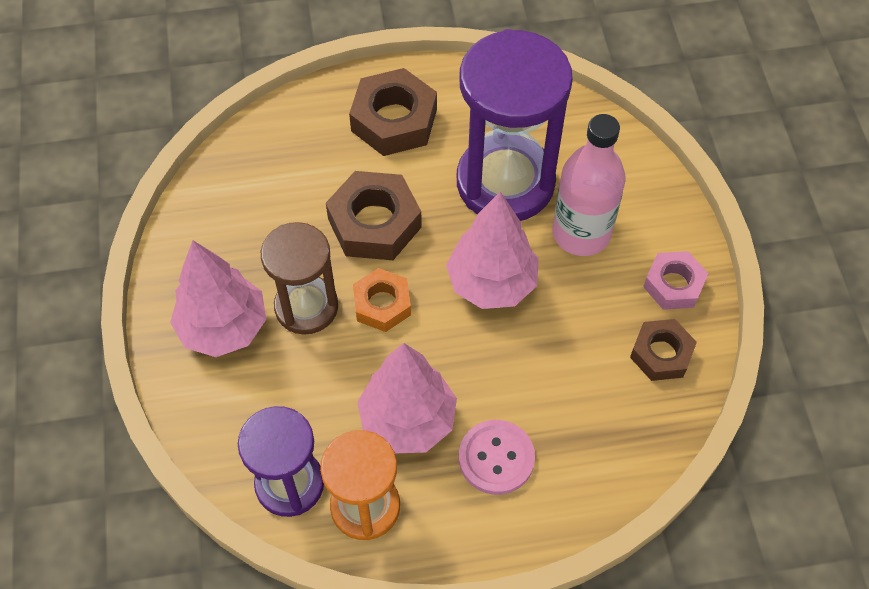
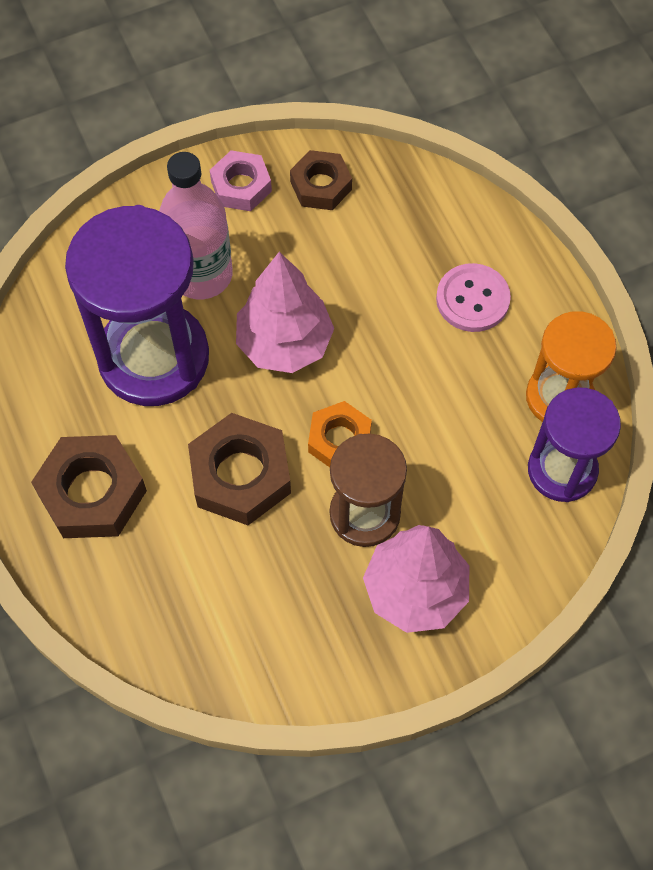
camera: 105 degrees left, 5 degrees up
(407, 420) = (460, 383): pink tree -> none

